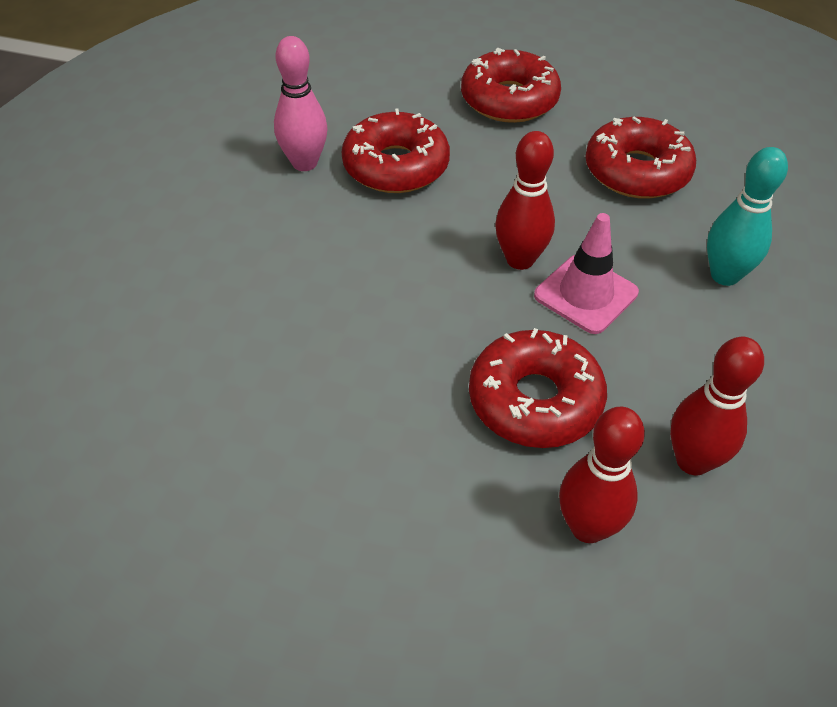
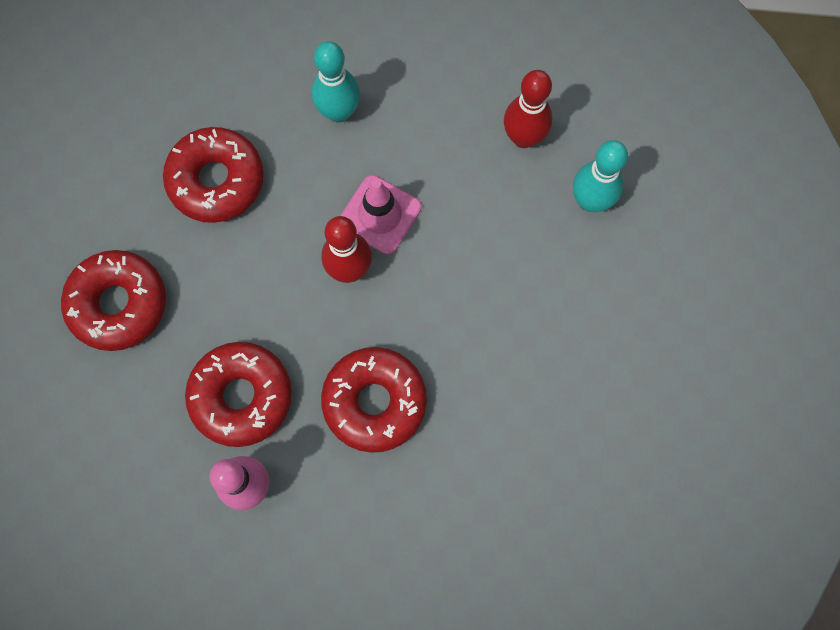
camera: 100 degrees left, 25 degrees up
(535, 400) = (495, 243): red donut -> red donut (374, 402)
(587, 527) = (590, 201): red bowling pin -> turquoise bowling pin

